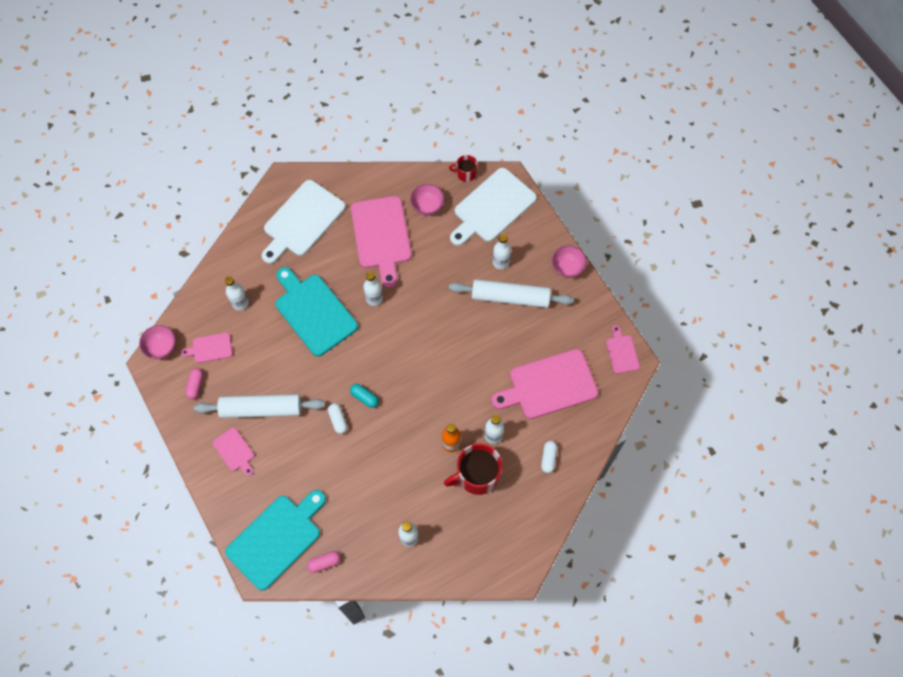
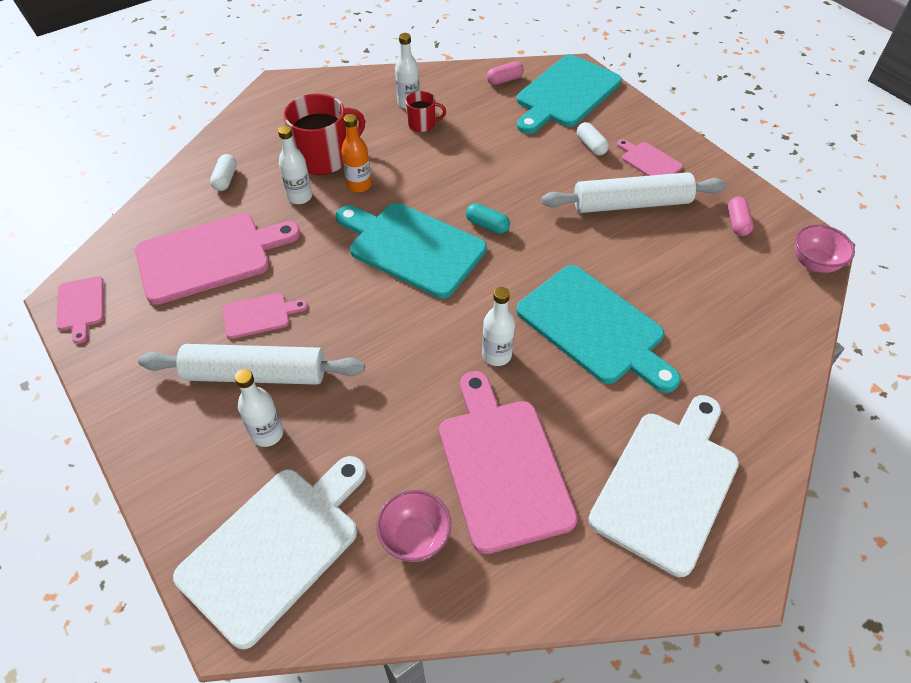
camera: 175 degrees right, 15 degrees down
(210, 348) = (740, 268): pink cutting board -> pink cutting board (259, 315)
(240, 303) = (722, 332): white bottle -> none
(338, 420) = (519, 199): white capsule -> white capsule (591, 146)
(416, 382) = (412, 247): none -> turquoise cutting board
(465, 174) = (331, 628): red mug -> red mug (422, 124)
(567, 268) = (140, 433): pink bowl -> none

